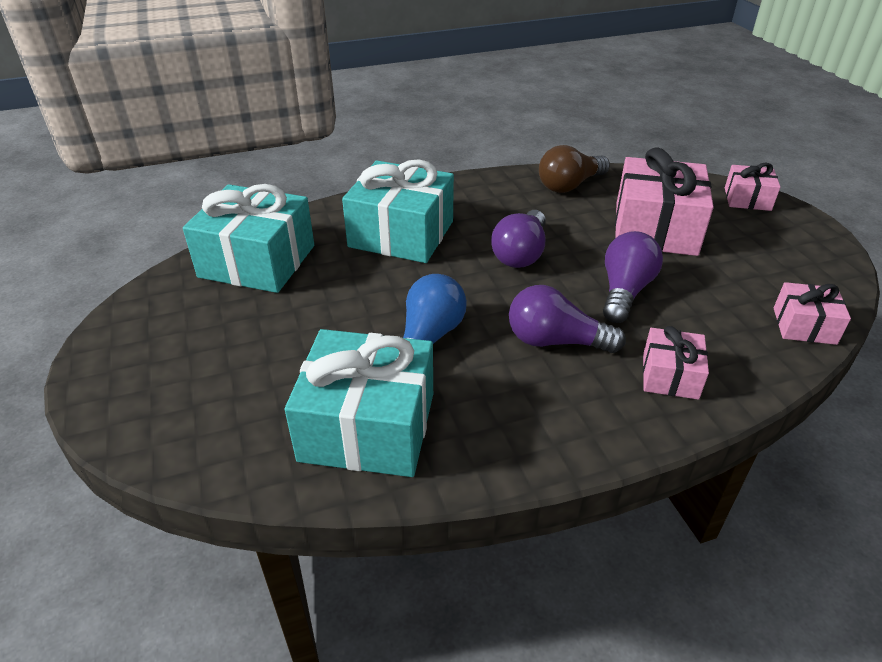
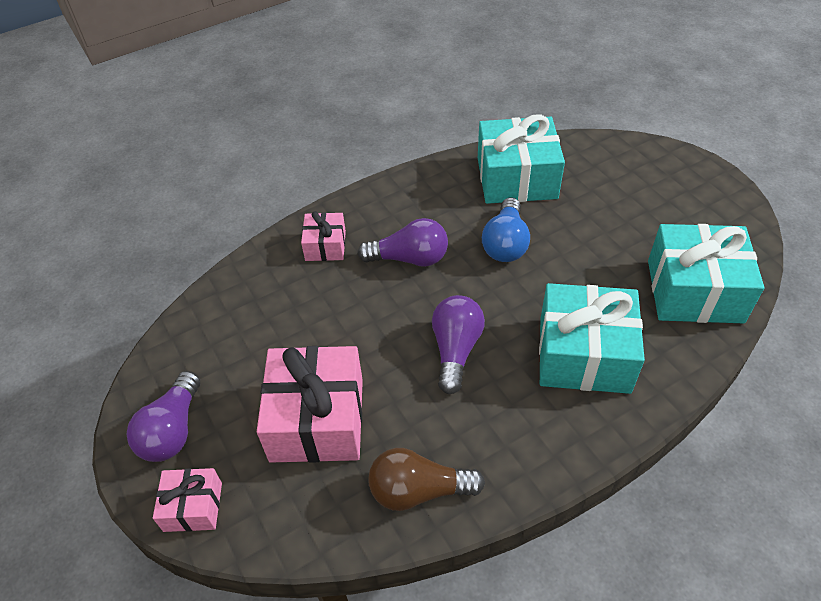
camera: 170 degrees right, 10 degrees up
(570, 185) = (419, 490): brown light bulb -> brown light bulb turned 135 degrees counterclockwise
(624, 291) = (355, 320): purple light bulb -> purple light bulb (173, 430)
(804, 326) = (208, 310): pink gift -> none

